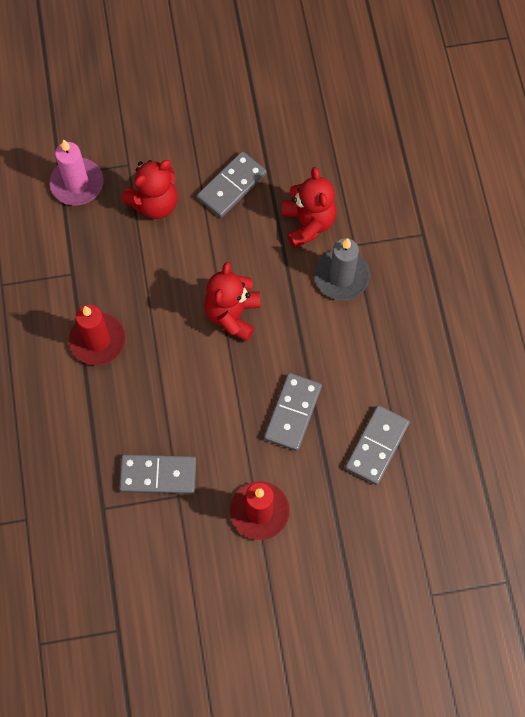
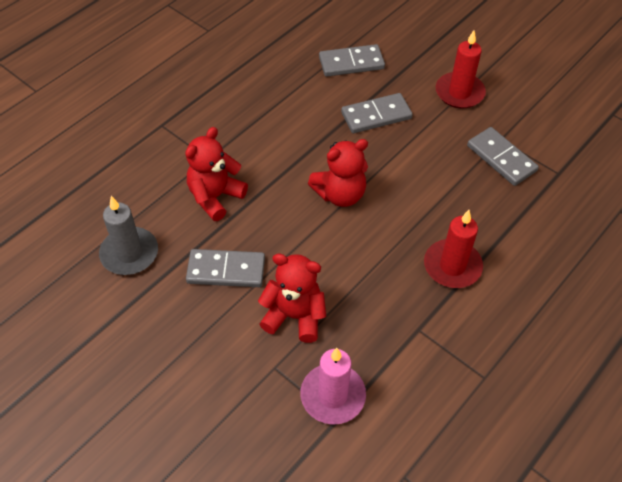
camera: 130 degrees left, 15 degrees down
(341, 277) = (243, 150): grey candle -> grey candle (129, 253)

